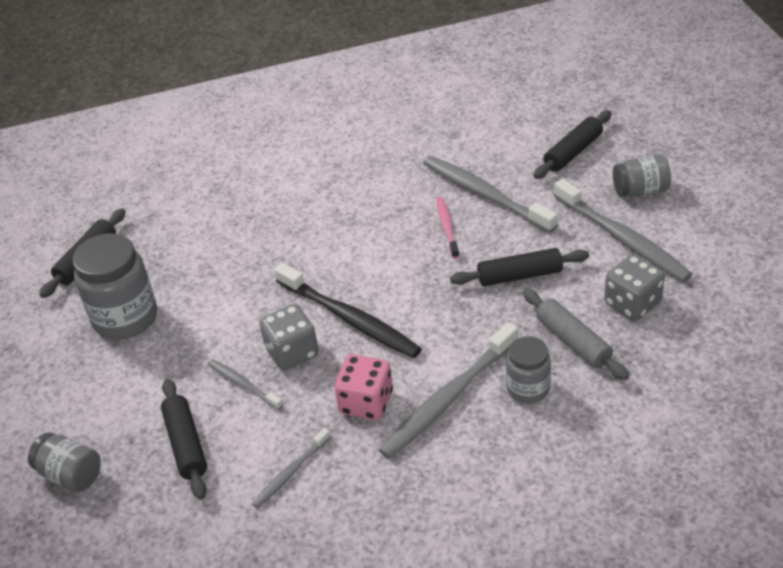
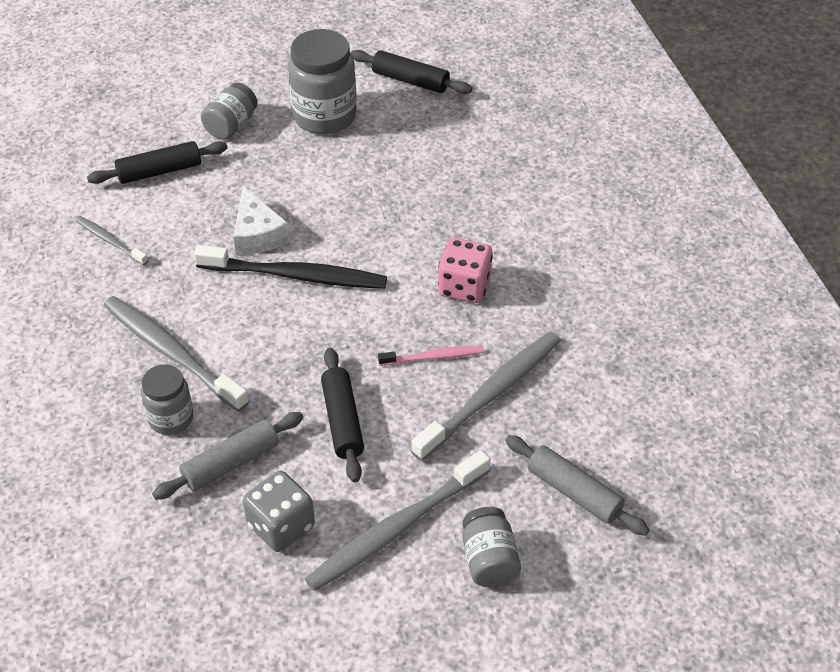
camera: 85 degrees right, 5 degrees up
(70, 474) = (144, 106): grey jar -> grey jar (231, 125)
(243, 384) = (223, 202): grey toothbrush -> none
(292, 352) = (257, 234): grey dice -> white cheese
(350, 319) = (297, 276): black toothbrush -> black toothbrush turned 120 degrees counterclockwise
(366, 402) = (181, 290): pink dice -> pink dice (464, 287)
(573, 152) = (574, 492): black rolling pin -> grey rolling pin

